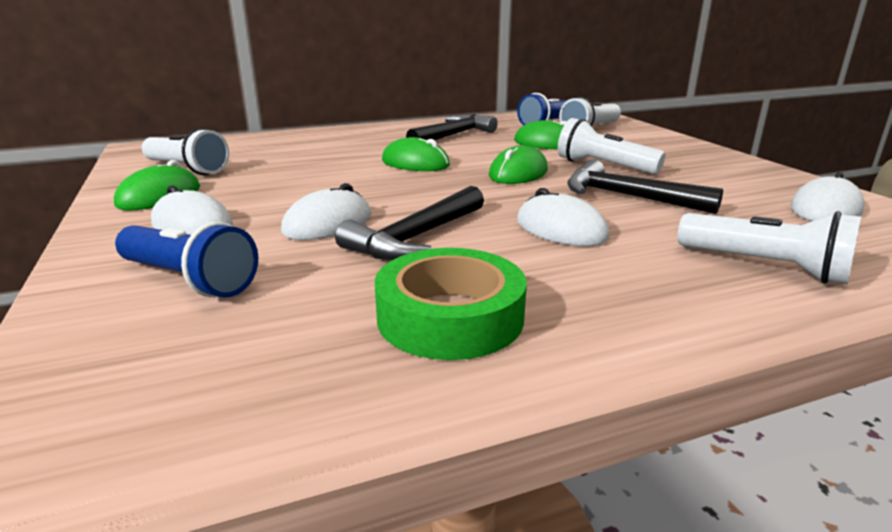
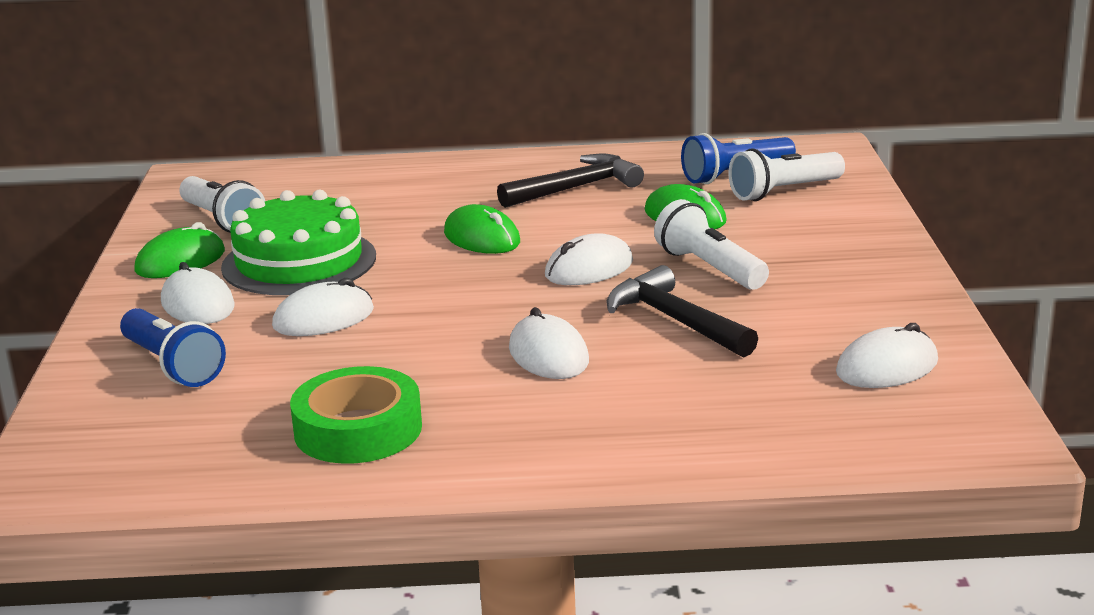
camera: 20 degrees right, 0 degrees up
(274, 188) = (299, 262): none -> green cake
(416, 237) = (395, 346): black hammer -> none
(518, 173) = (589, 268): green mouse -> white mouse
(765, 266) = (699, 424): white flashlight -> none

